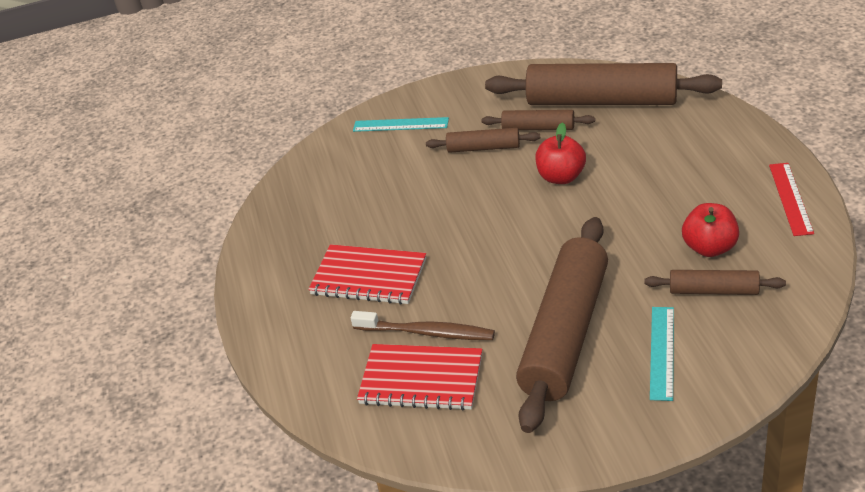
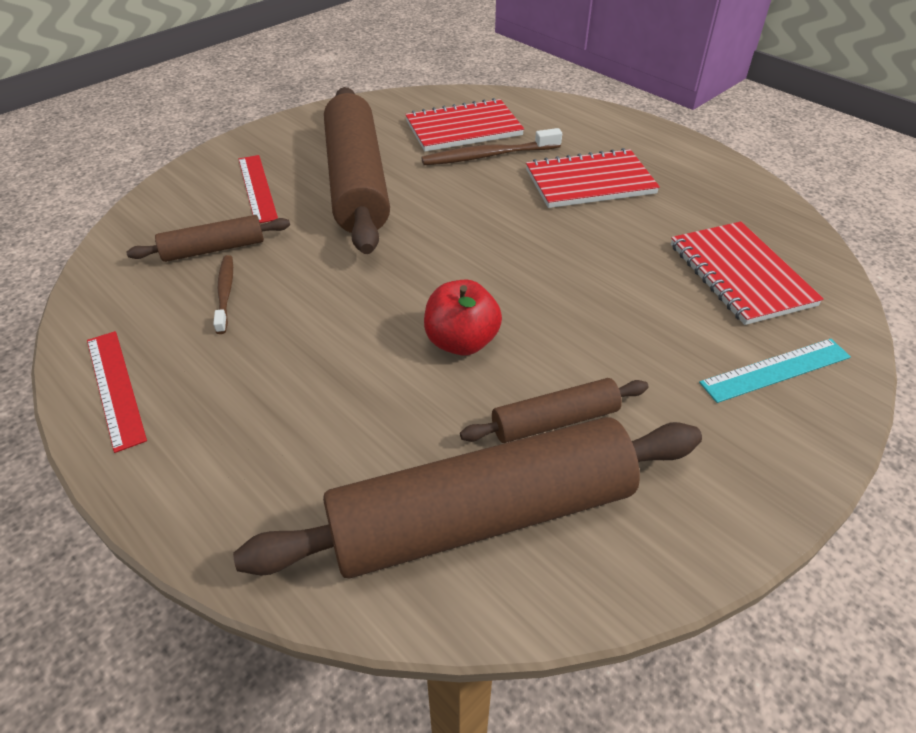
camera: 145 degrees right, 5 degrees up
(352, 176) = (740, 274): none -> red notebook
(483, 148) = (609, 361): brown rolling pin -> none
(662, 352) = (257, 188): turquoise ruler -> red ruler
(709, 247) = (225, 293): red apple -> brown toothbrush

